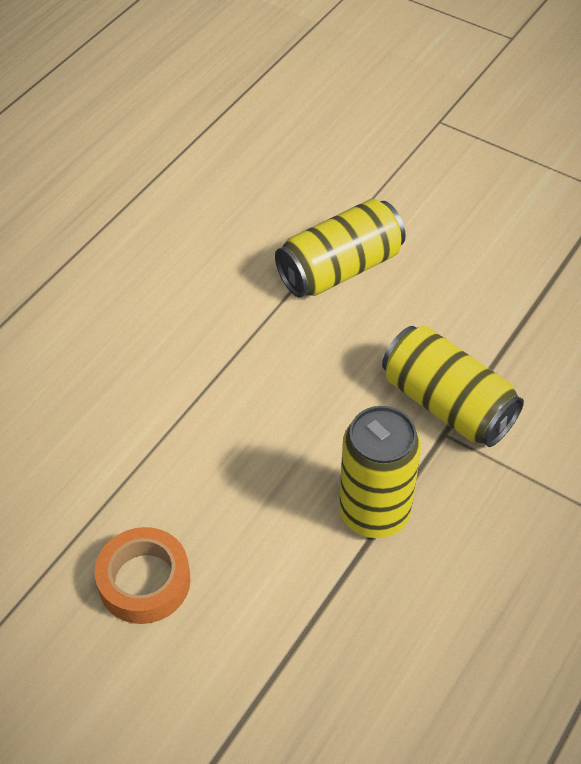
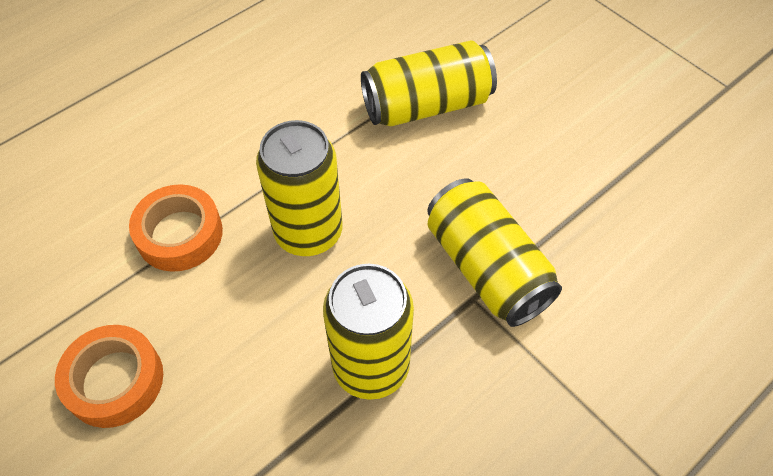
camera: 15 degrees right, 5 degrees up
(149, 440) = (179, 234): none -> orange tape
(272, 410) = (308, 232): none -> yellow can

